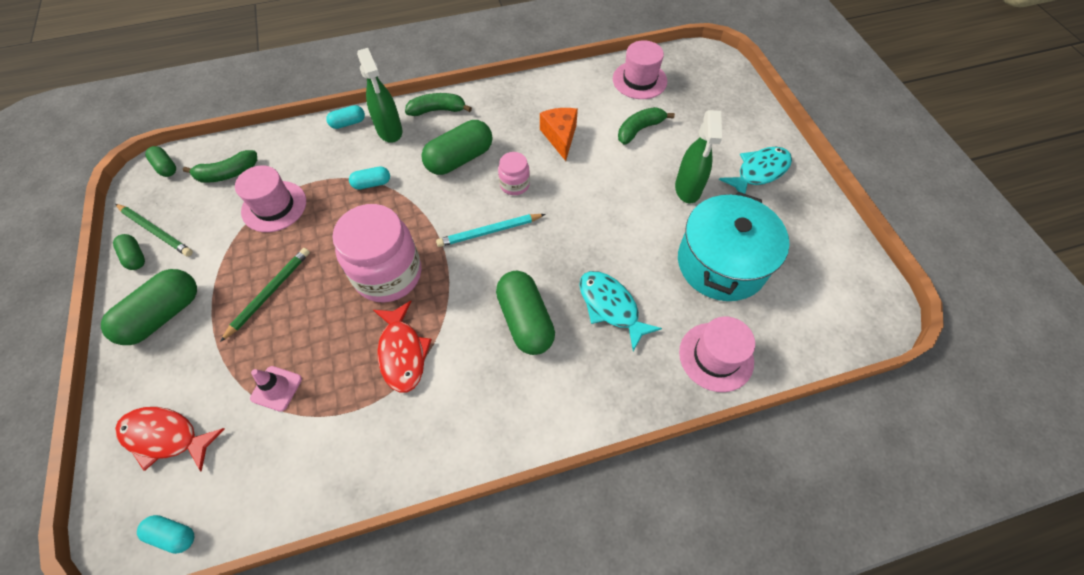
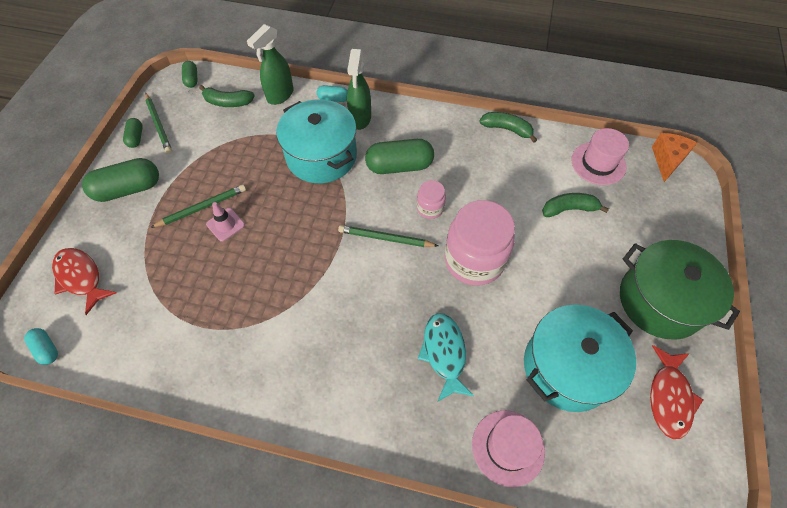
camera: 30 degrees right, 0 degrees up
(274, 206) = (243, 142): pink hat -> none
(276, 388) = (165, 282): pink traffic cone -> pink traffic cone (225, 224)
(372, 183) = (321, 156): turquoise capsule -> turquoise pot
(388, 274) = (290, 235): pink jar -> pink jar (474, 260)
(402, 352) = (263, 302): red fish -> red fish (669, 397)
(437, 110) = (407, 117): green banana -> green banana (507, 129)
(489, 231) = (386, 238): turquoise pencil -> green pencil
(525, 320) = (368, 327): green capsule -> none
(560, 137) = (493, 184): orange cheese -> orange cheese (667, 160)
(687, 189) = (579, 284): green spray bottle -> green spray bottle (280, 95)
(759, 172) = (660, 301): turquoise fish -> green pot

